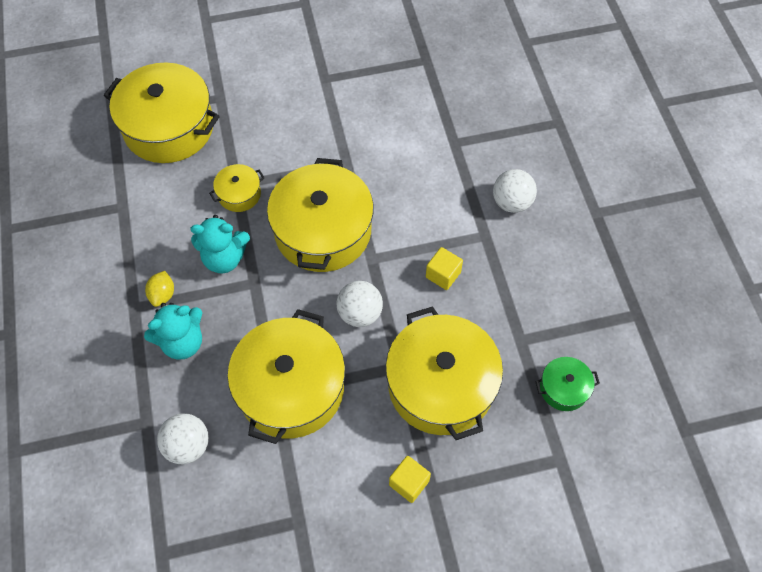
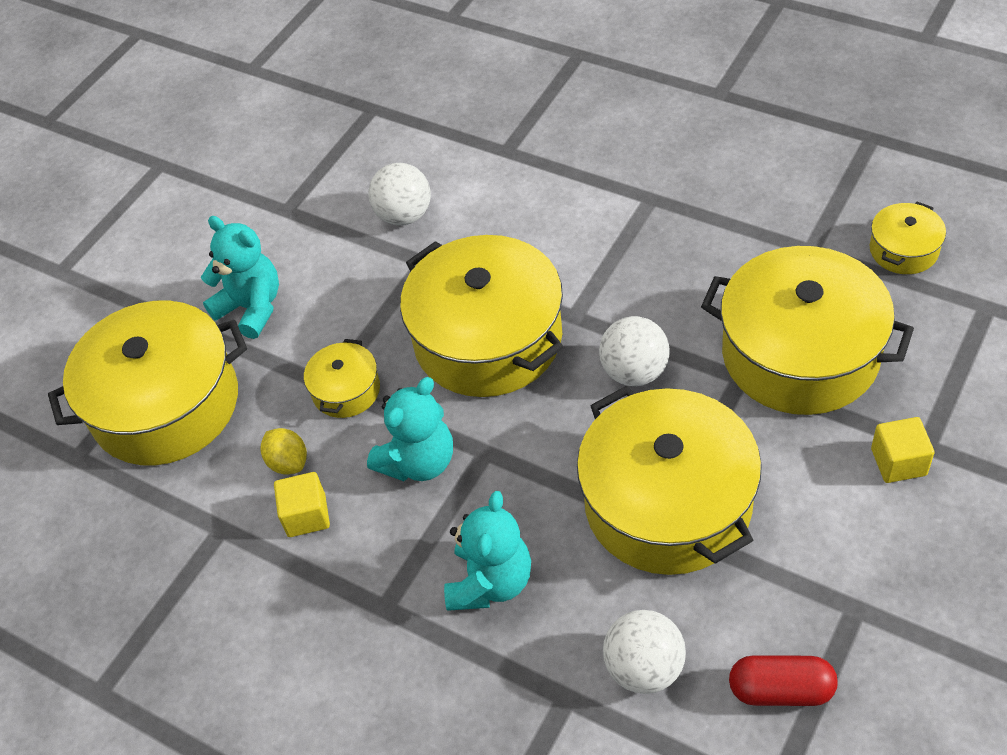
camera: 40 degrees left, 10 degrees down
(163, 294) = (400, 562): yellow lemon -> yellow lemon (288, 462)
(223, 517) = (781, 690): none -> red capsule
(253, 114) = (251, 308): none -> turquoise teddy bear
(443, 275) = (662, 265): yellow cube -> yellow cube (306, 515)
(511, 202) = (634, 151): white ball -> white ball (404, 215)
(563, 388) = (903, 250): green pot -> yellow pot

